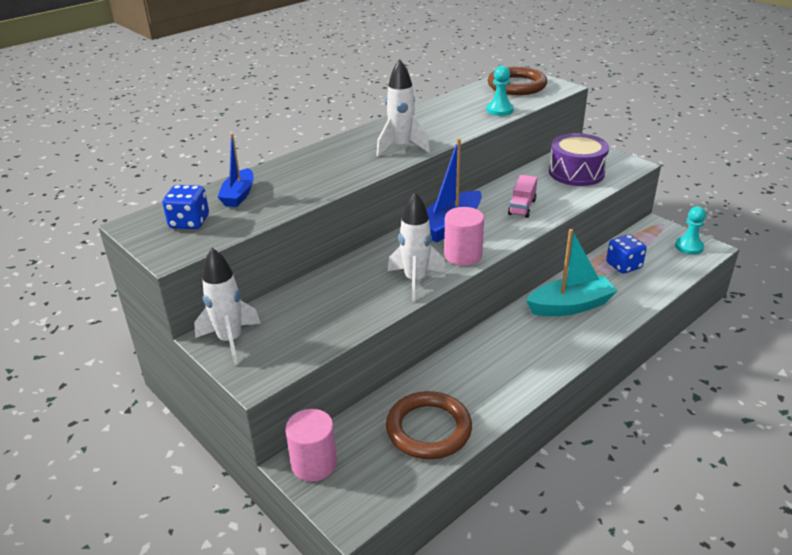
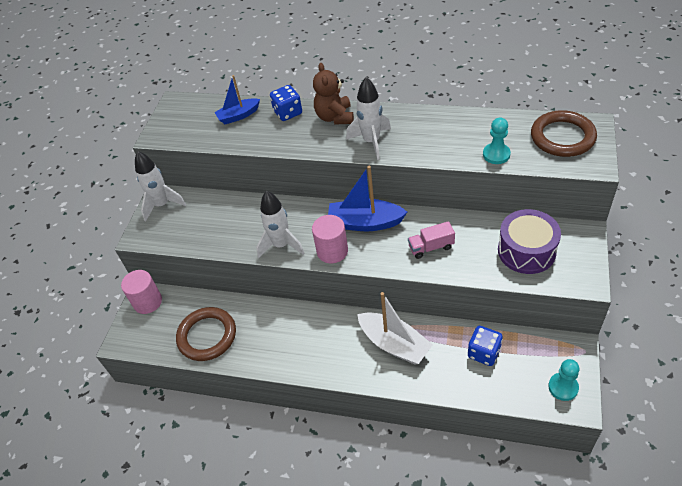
camera: 60 degrees right, 15 degrees up
(189, 222) = (193, 119): blue dice -> blue dice (288, 113)
(337, 151) = (335, 117): none -> brown teddy bear
(570, 306) = (394, 344): turquoise boat -> white boat

